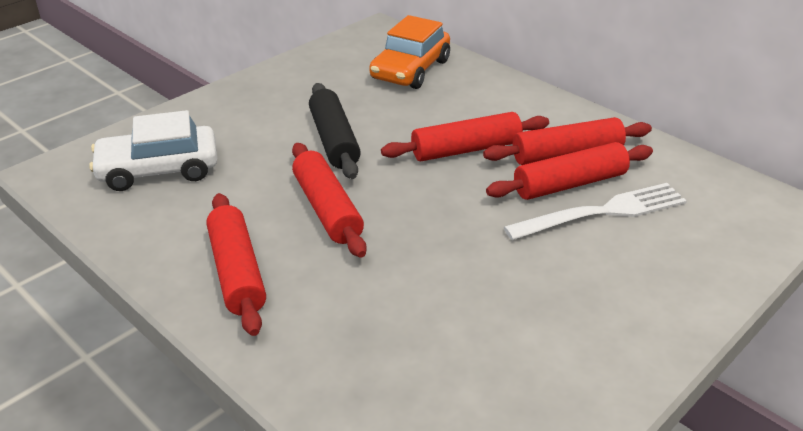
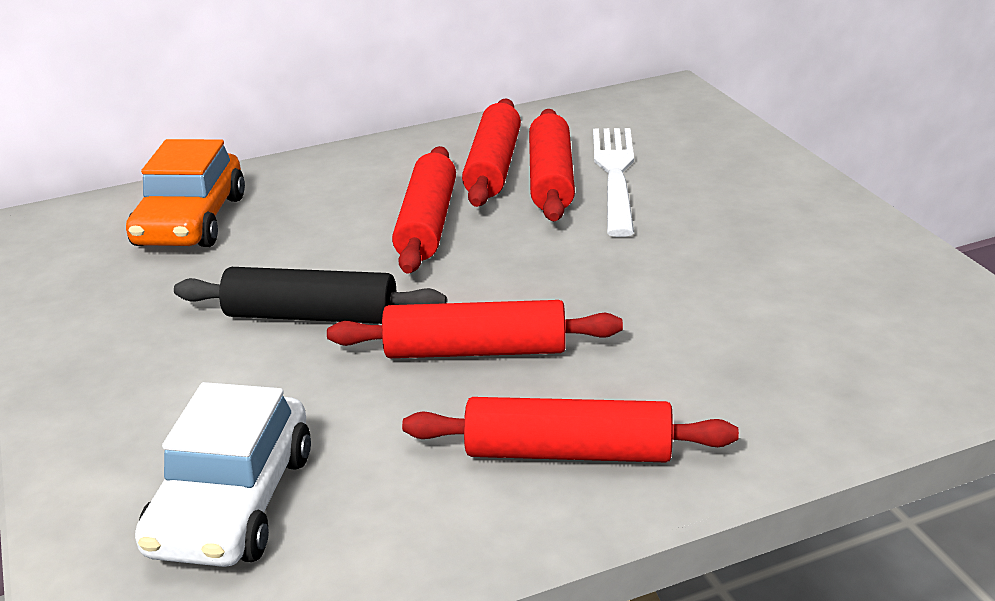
camera: 65 degrees left, 5 degrees down
(410, 70) = (191, 221): orange car -> orange car turned 45 degrees clockwise

